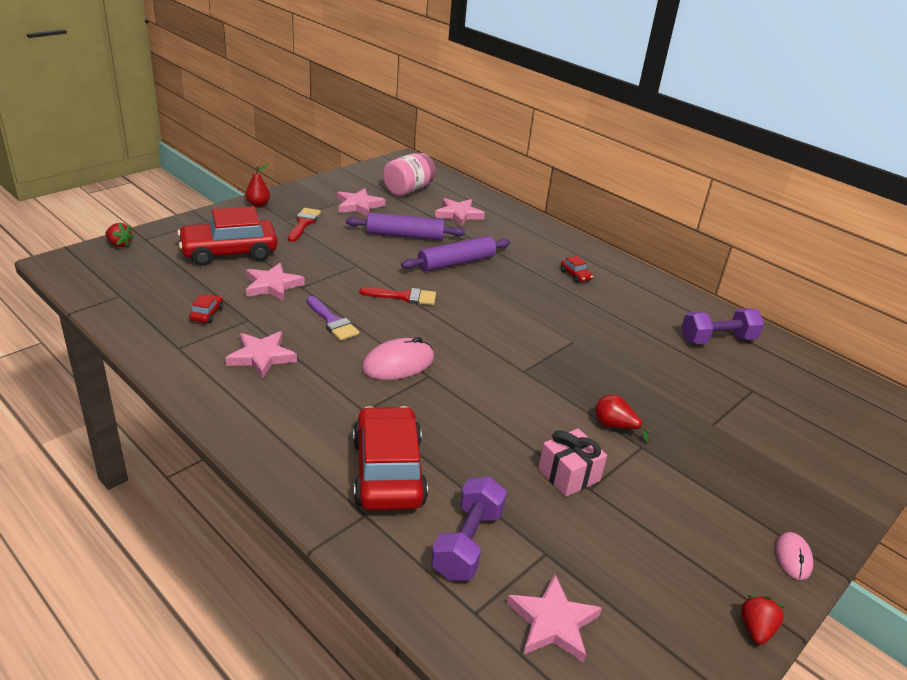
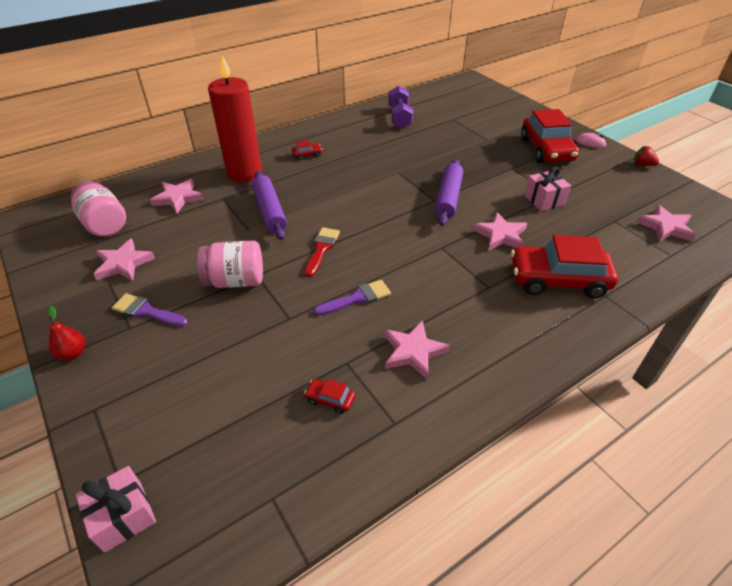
camera: 75 degrees left, 10 degrees up
(119, 244) = (123, 516): red strawberry -> pink gift
(229, 252) = (193, 381): red car -> red car (546, 150)
(272, 285) = (281, 342): pink star -> pink star (500, 235)
(303, 223) = (146, 311): red brush -> purple brush
(346, 256) = (235, 281): none -> pink jar
(398, 363) = (425, 262): pink mouse -> none
(405, 235) = (207, 237): purple rolling pin -> purple rolling pin (448, 198)
(467, 543) = (616, 250): purple dumbbell -> none
(517, 242) = (244, 173): none -> red candle
(614, 426) = (494, 174): red pear -> none

